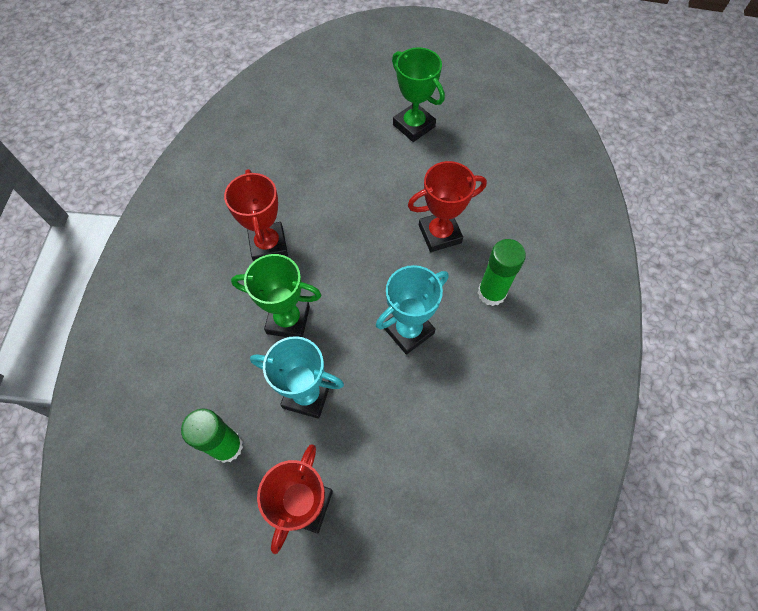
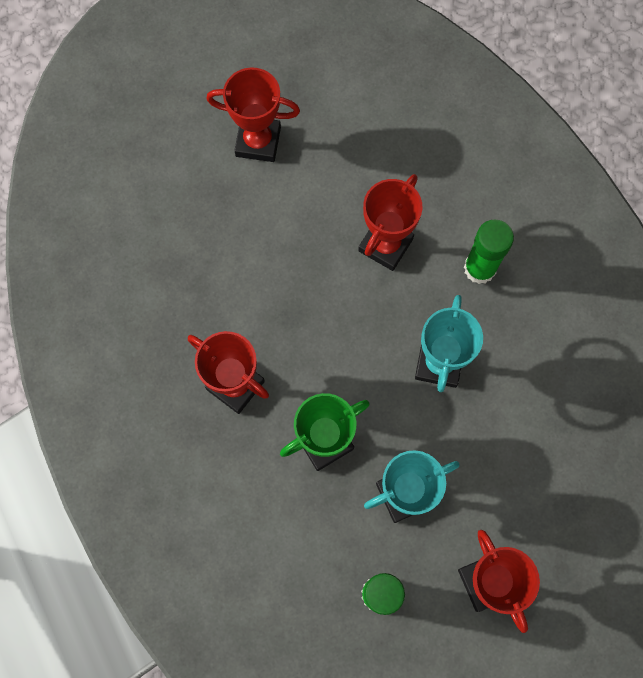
camera: 40 degrees left, 10 degrees up
(413, 126) = (258, 142): green trophy -> red trophy

